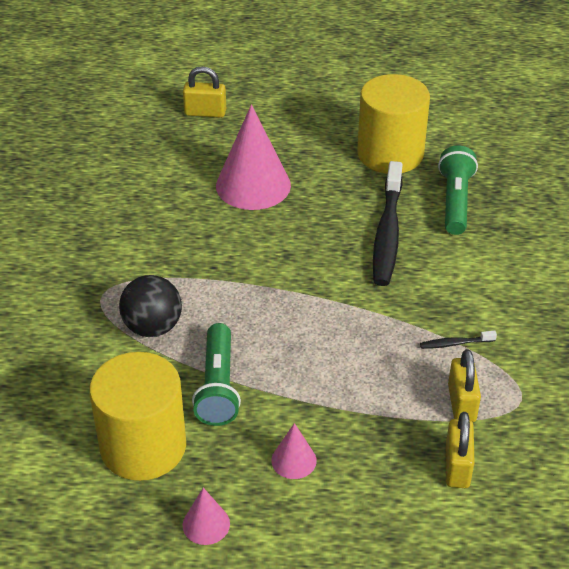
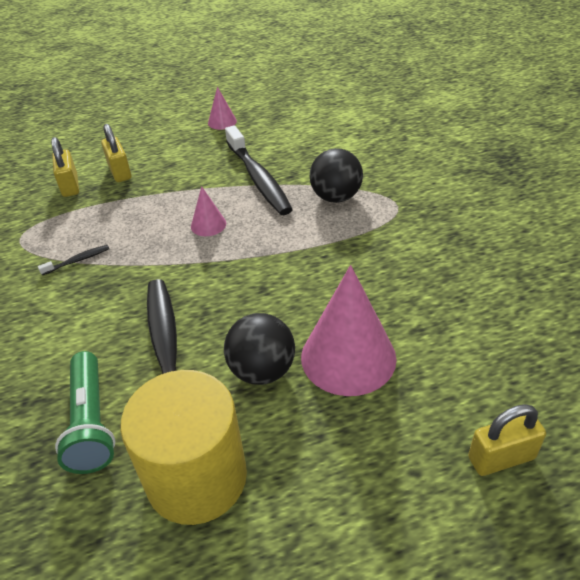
camera: 160 degrees right, 0 degrees up
(143, 446) = (284, 139): yellow cylinder -> none
(218, 386) = (258, 179): green flashlight -> black toothbrush
(294, 460) = (183, 159): pink cone -> pink cone (208, 225)
(320, 196) = (262, 370): none -> black ball
(461, 403) = (69, 221): yellow padlock -> yellow padlock (120, 172)

